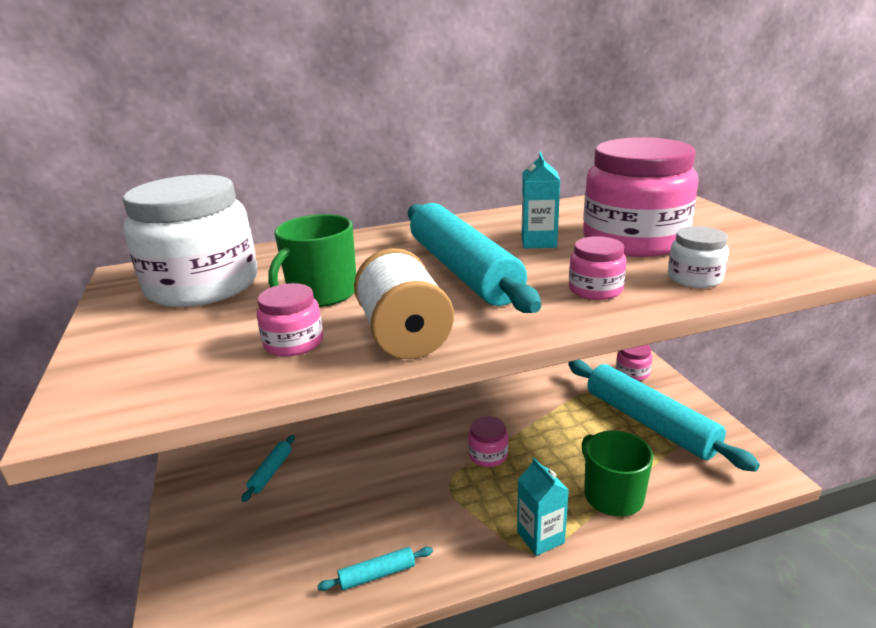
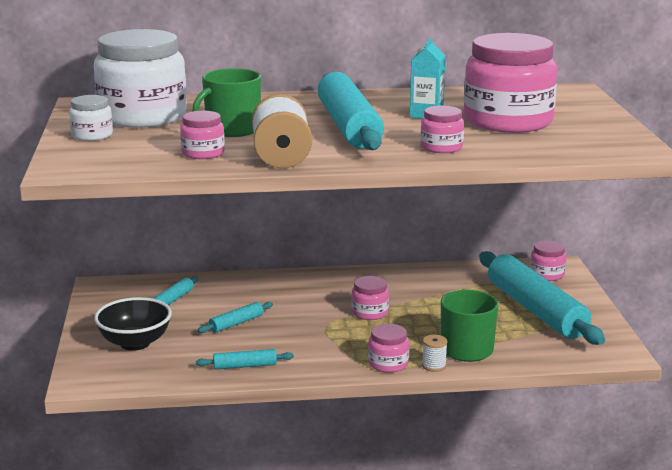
camera: 10 degrees right, 5 degrees down
(236, 556) = (135, 343): none -> black bowl
(349, 498) = (236, 323): none -> turquoise rolling pin
(540, 537) = (388, 364): turquoise carton -> pink jar
(591, 531) = (434, 366): none -> white spool
(694, 278) = (526, 149): white jar -> white jar (92, 135)

